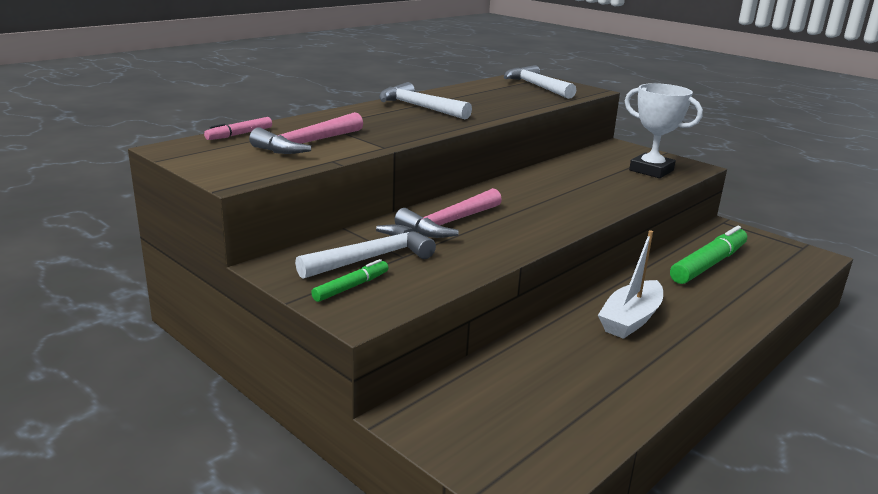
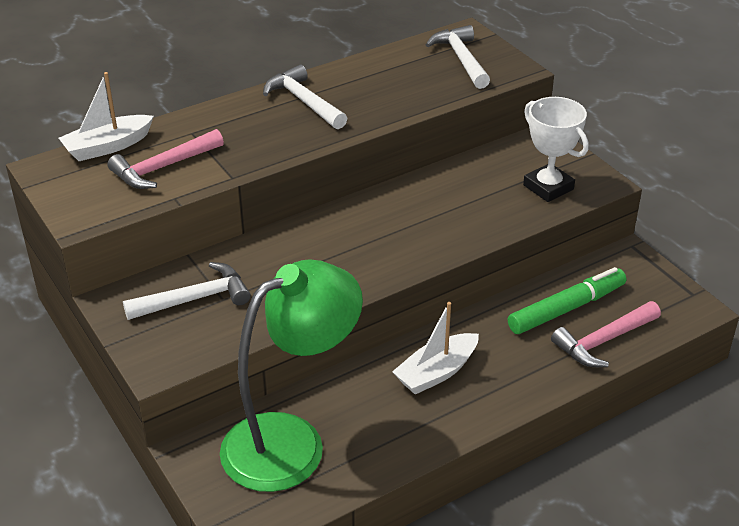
camera: 15 degrees right, 15 degrees up
(239, 134) = (108, 146): pink marker -> white boat
(351, 287) = (163, 333): green marker -> none
(449, 223) = (286, 257): pink hammer -> pink hammer (603, 341)
(523, 393) = (291, 442): none -> green lamp

